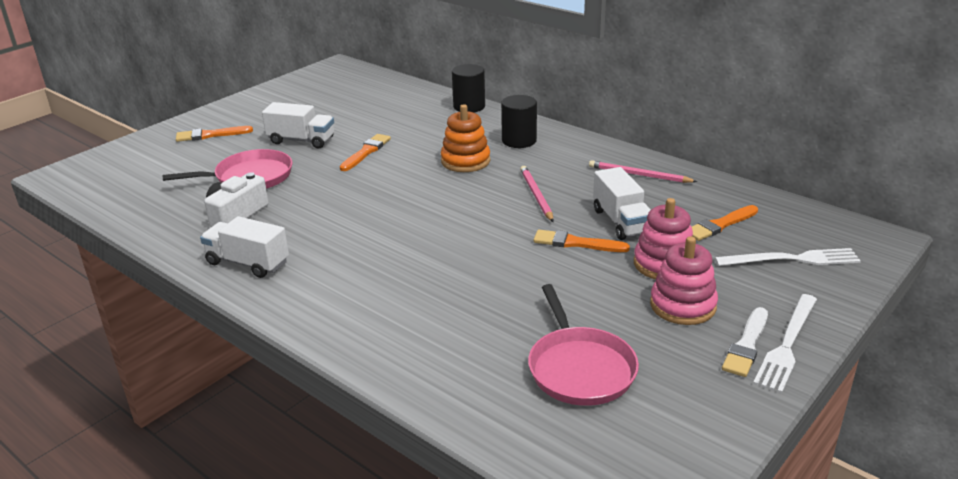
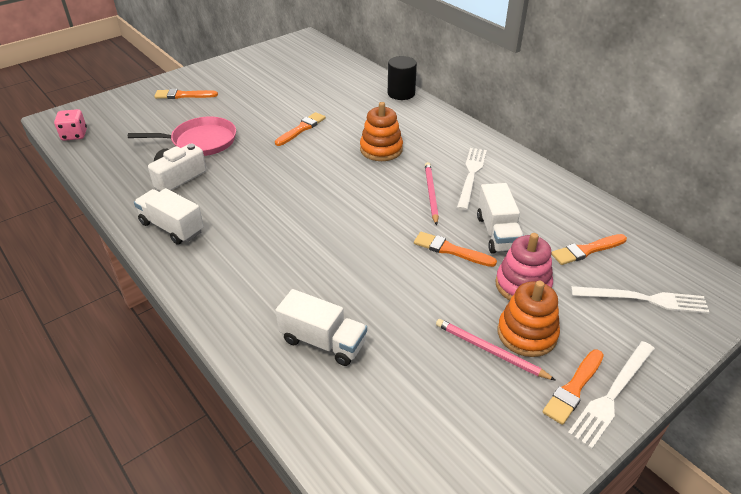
camera: 10 degrees right, 10 degrees up
(89, 188) = (74, 135): none -> pink dice
(301, 140) = (253, 110): white truck -> white truck (323, 341)
(519, 141) = (433, 134): black cylinder -> none
(574, 173) = (471, 175): none -> white fork
(580, 368) = (414, 387): pink pan -> none
(639, 175) = (528, 185): pink pencil -> pink pencil (490, 351)
(682, 305) = (527, 334): pink stacking toy -> orange stacking toy
(746, 345) = (573, 388): white brush -> orange brush

